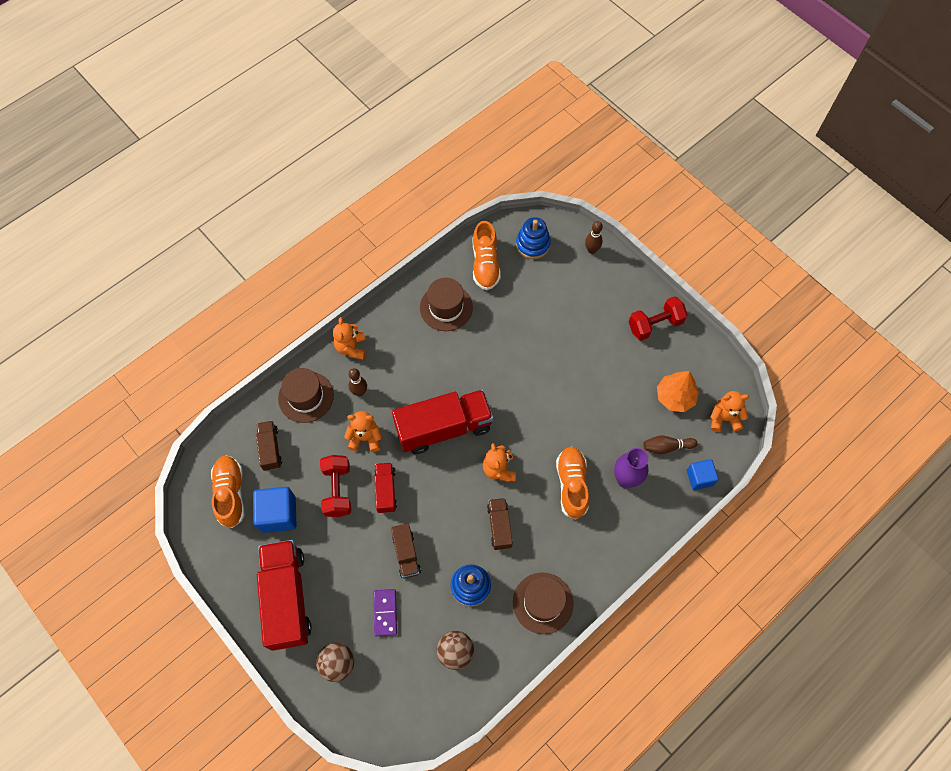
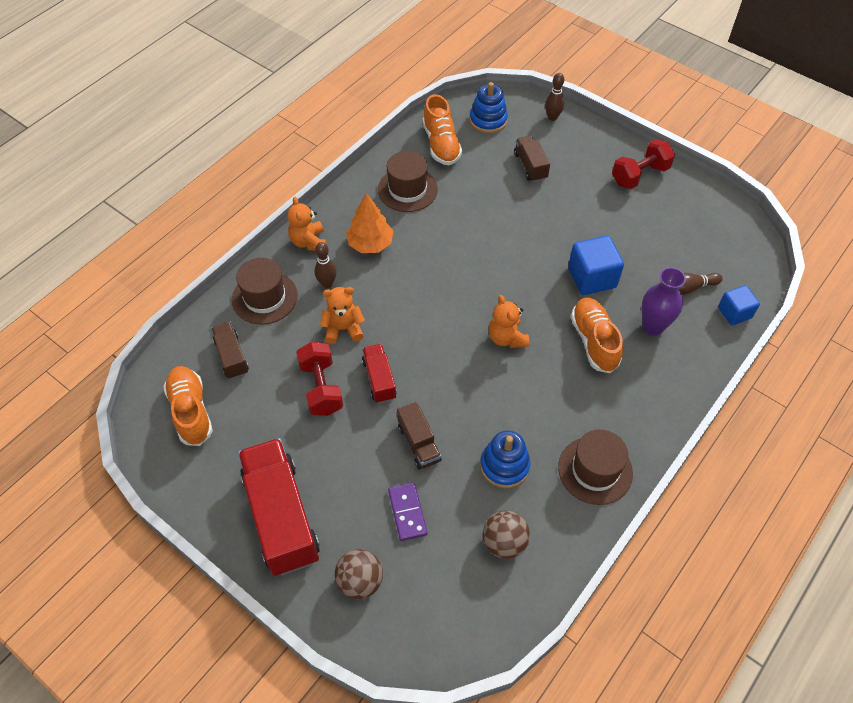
camera: 10 degrees left, 10 degrees down
(278, 514) = (254, 424): blue cube -> blue cube (592, 277)
(444, 428) = (433, 305): red truck -> none
(499, 526) = (522, 396): brown truck -> brown truck (530, 166)
(675, 397) = (682, 239): orange tree -> orange tree (370, 244)
(724, 418) = (742, 251): orange teddy bear -> none

